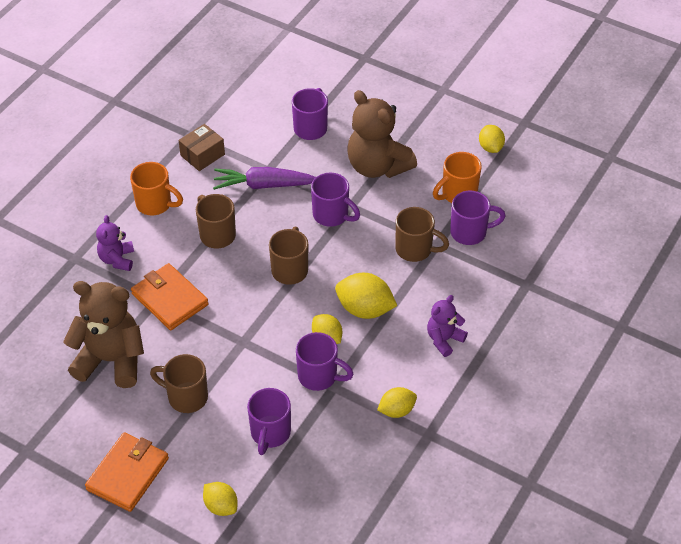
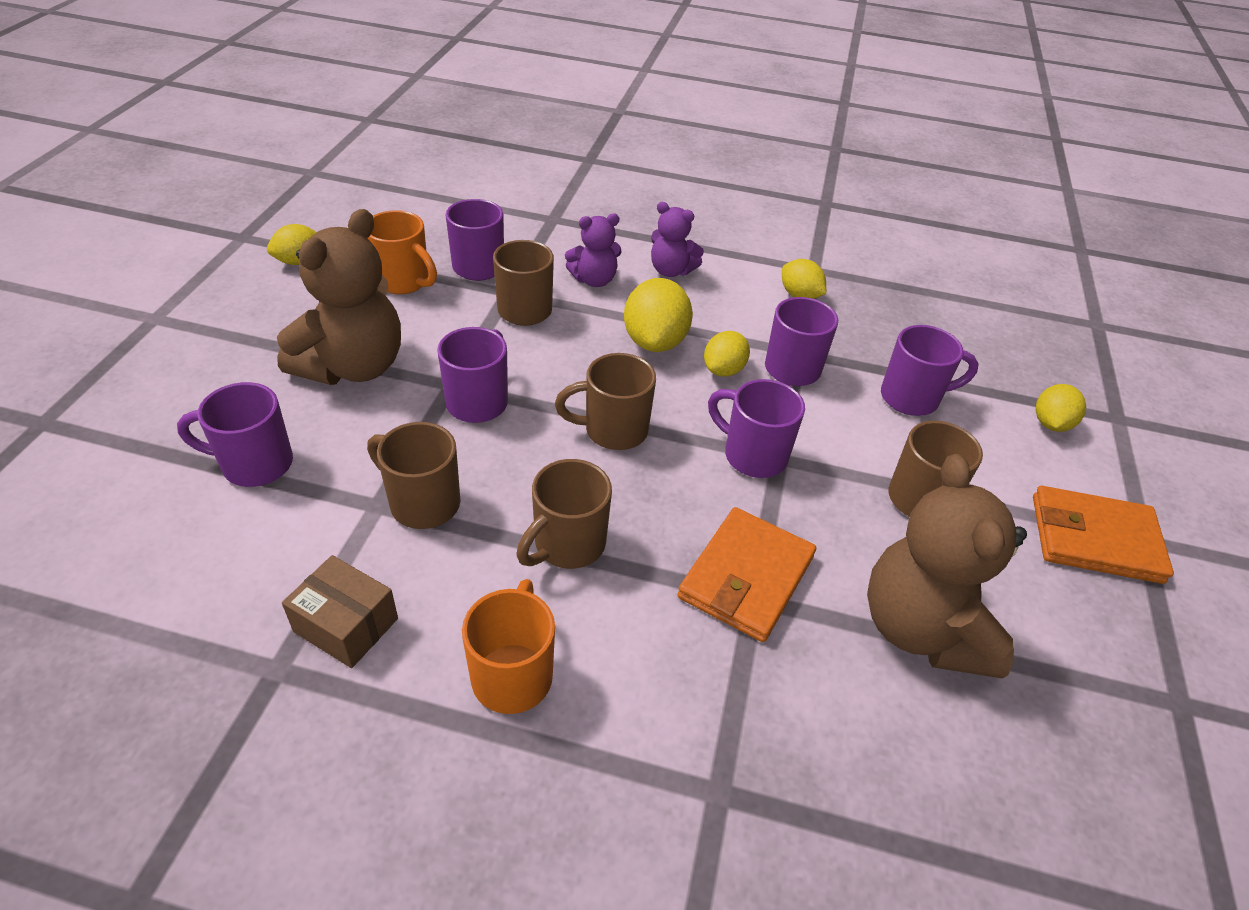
camera: 110 degrees left, 5 degrees down
(117, 259) = (690, 699): purple teddy bear -> purple teddy bear (594, 280)
(249, 329) = (752, 455): none -> purple mug
(263, 185) = (422, 503): purple carrot -> brown mug

